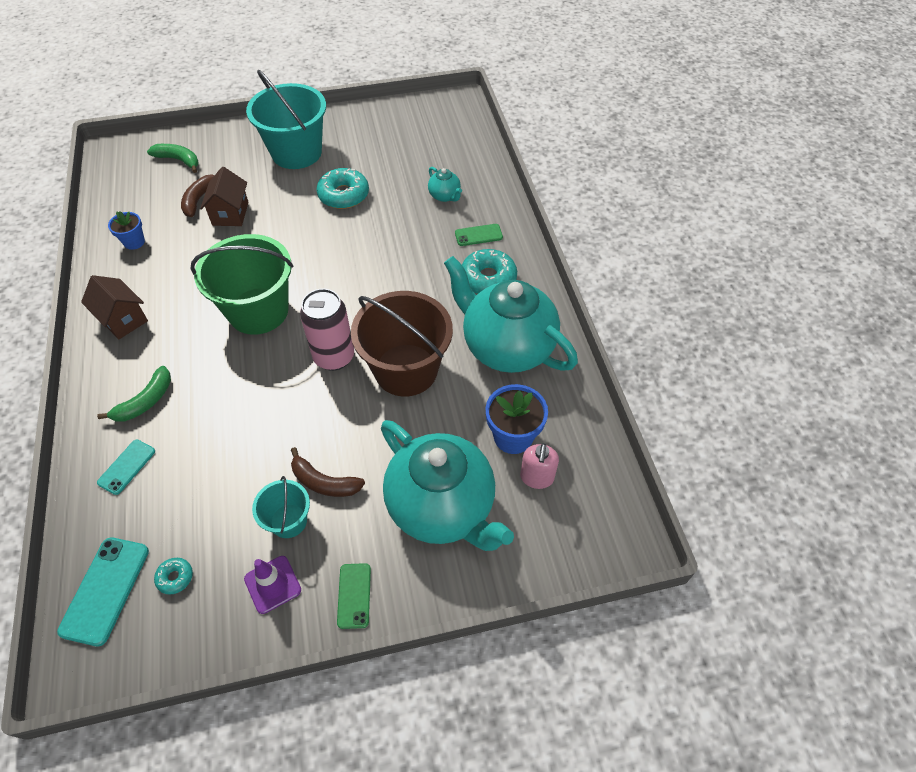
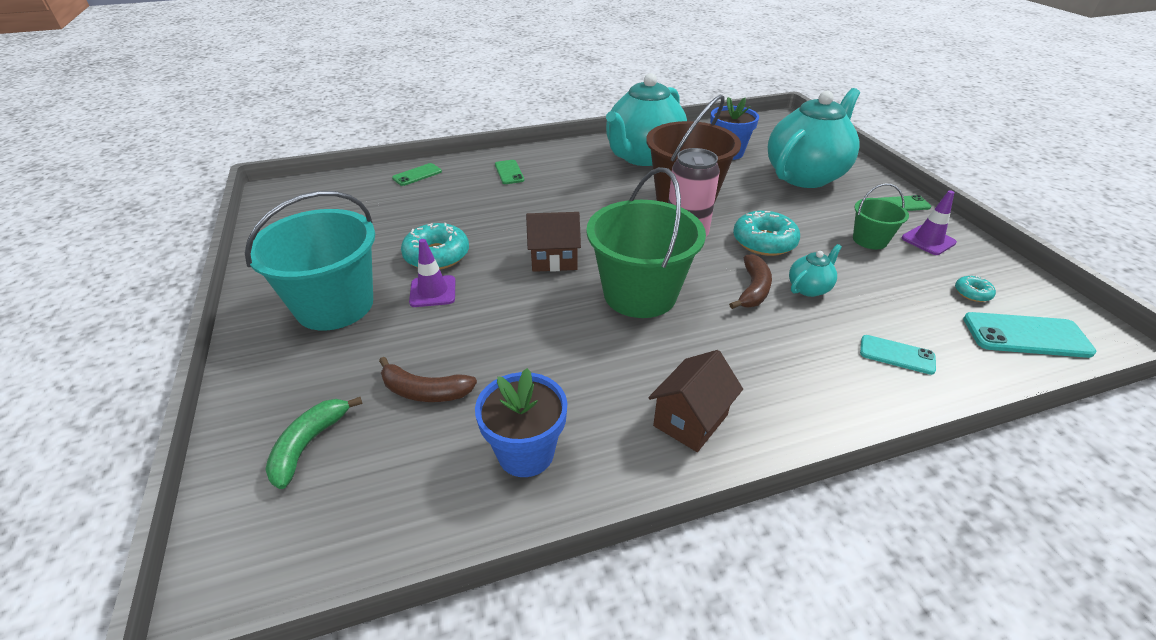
camera: 95 degrees left, 15 degrees down
(134, 242) = (526, 453): blue flower pot -> blue flower pot, size x1.59
(145, 401) = (807, 361): green banana -> none
(230, 213) = (463, 349): brown house -> brown house (554, 260)
(288, 521) = (870, 240): turquoise bucket -> green bucket
(298, 196) = (433, 291): none -> purple traffic cone
(324, 482) = (821, 227): brown banana -> brown banana (753, 289)
(445, 196) = (448, 192): turquoise teapot -> turquoise teapot (809, 288)
(479, 174) = (417, 175): none -> green phone
(488, 278) = (566, 166): turquoise donut -> turquoise donut (764, 242)
(536, 477) = (757, 144): pink soap dispenser -> none

